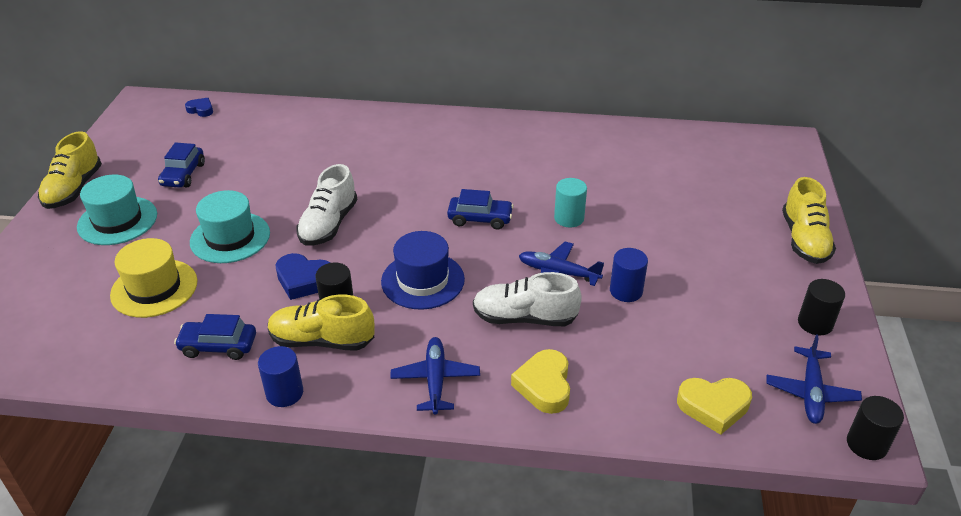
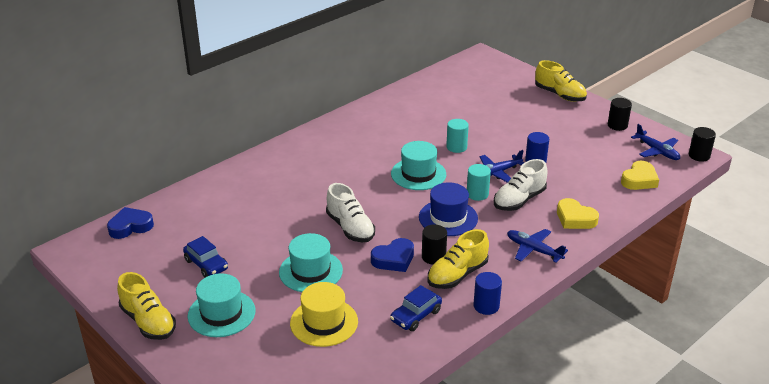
camera: 50 degrees left, 5 degrees down
(201, 110) = (130, 226): blue heart -> blue heart, size x1.65
(480, 219) = (418, 174): blue car -> turquoise hat
(495, 279) = (477, 194): none -> turquoise cylinder

